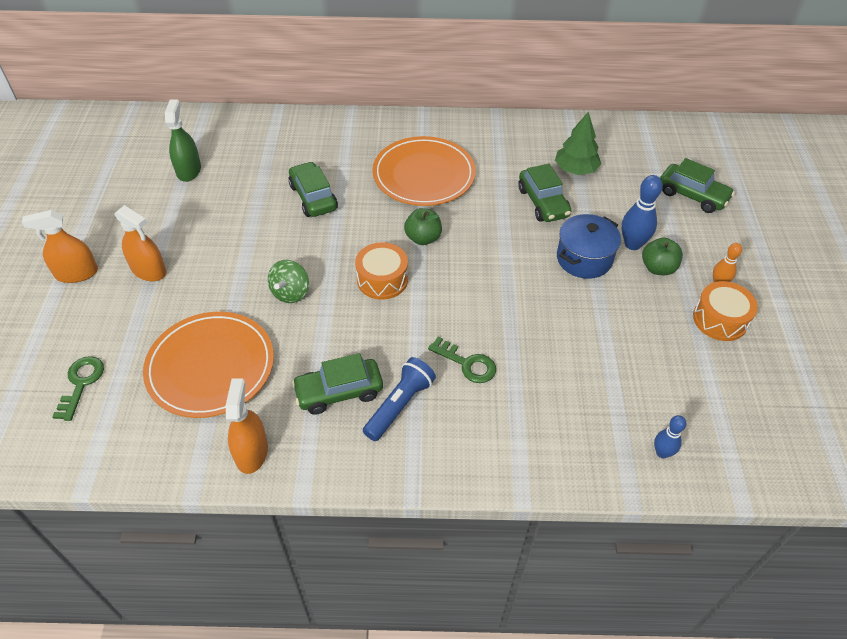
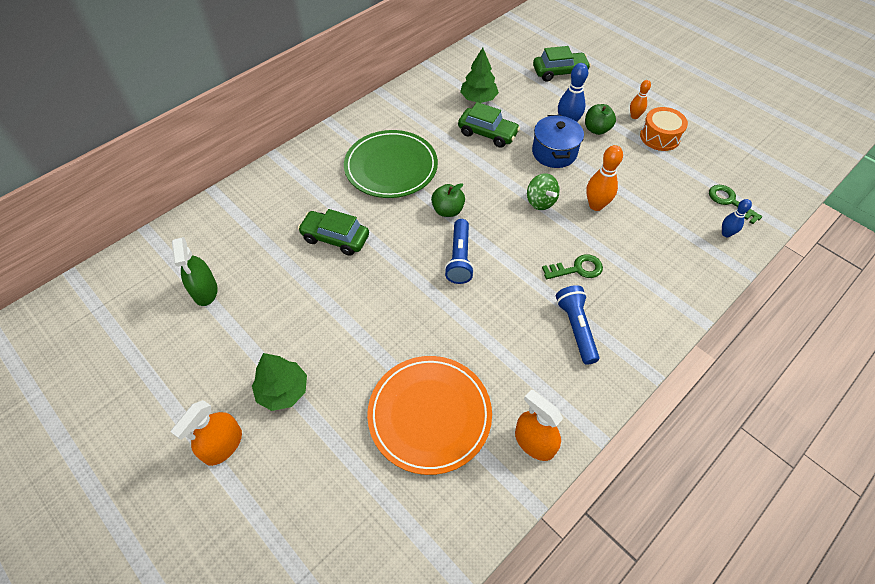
camera: 45 degrees left, 5 degrees up
(81, 383) = (351, 518): green key -> green key (730, 202)
(149, 270) = (283, 391): orange spray bottle -> green tree
(189, 170) = (205, 291): green spray bottle -> green spray bottle turned 150 degrees counterclockwise
(290, 293) = (412, 317): green spinning top -> green spinning top (540, 202)
(339, 392) = (532, 353): green car -> none
(382, 279) = (459, 258): orange drum -> blue flashlight
(424, 175) = (391, 167): orange plate -> green plate
(560, 328) = (596, 205): none -> orange bowling pin

